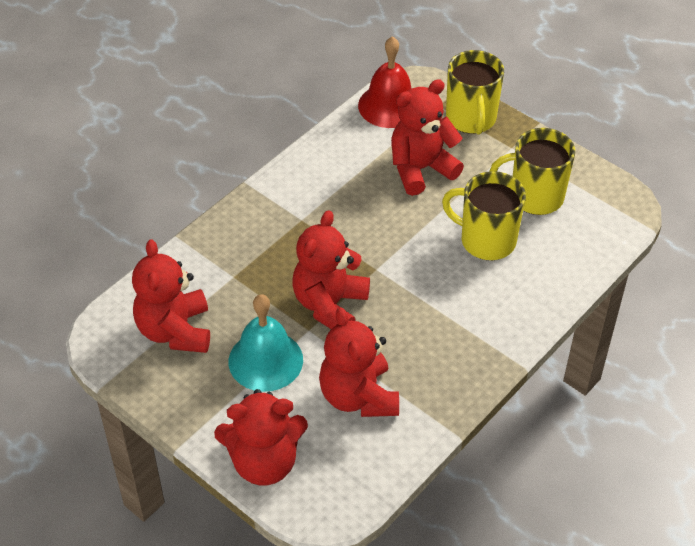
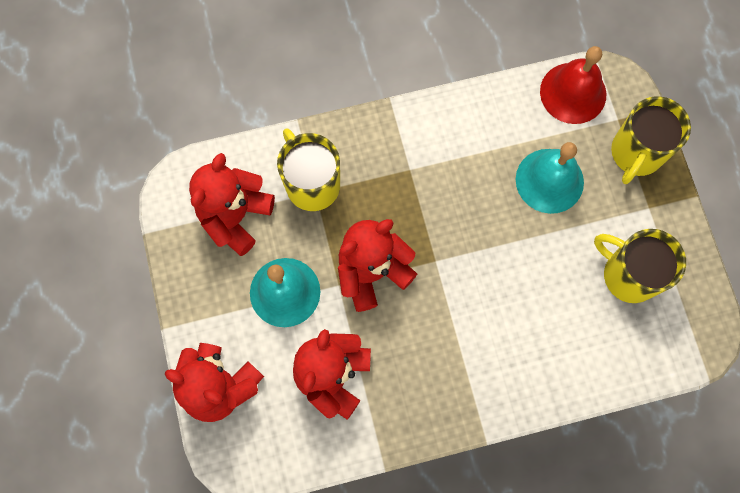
camera: 35 degrees right, 25 degrees up
(421, 169) = (549, 180): red teddy bear -> turquoise bell
(486, 240) = (550, 293): yellow mug -> yellow mug (312, 184)

